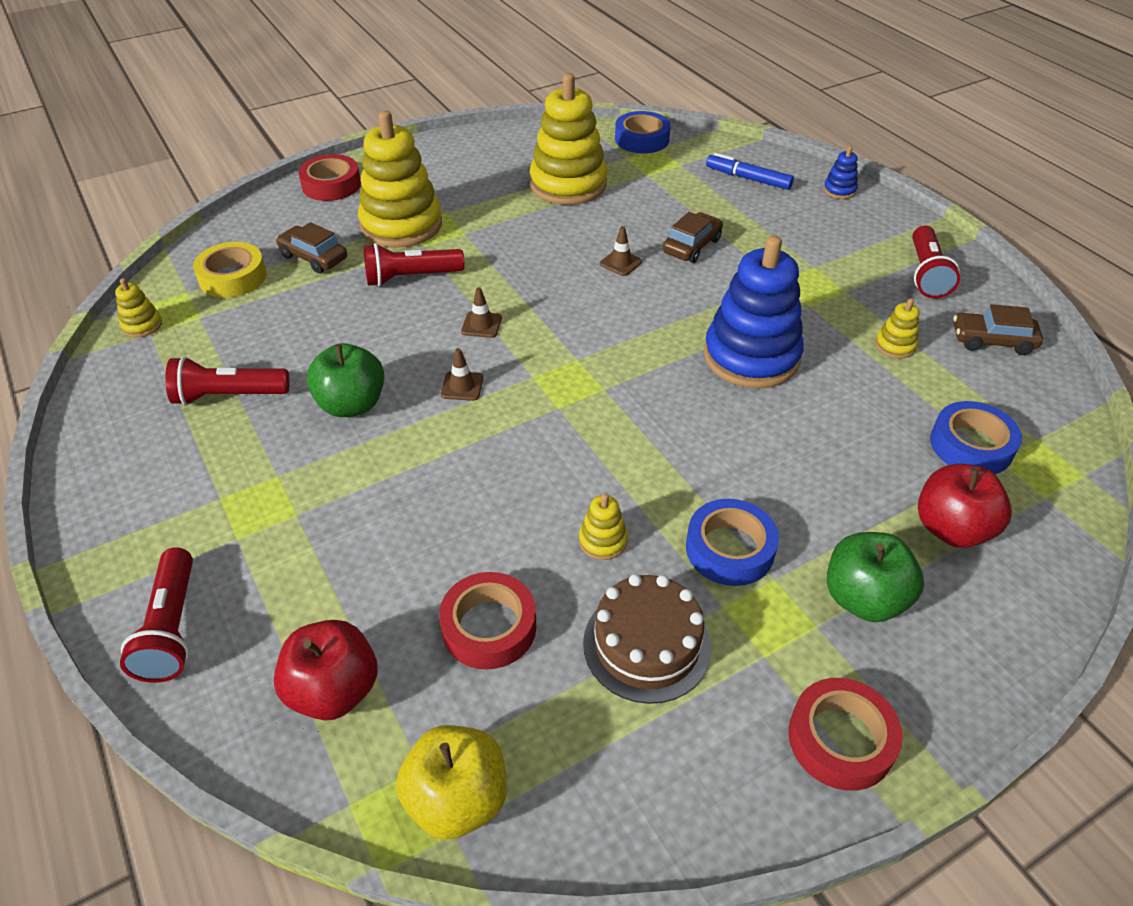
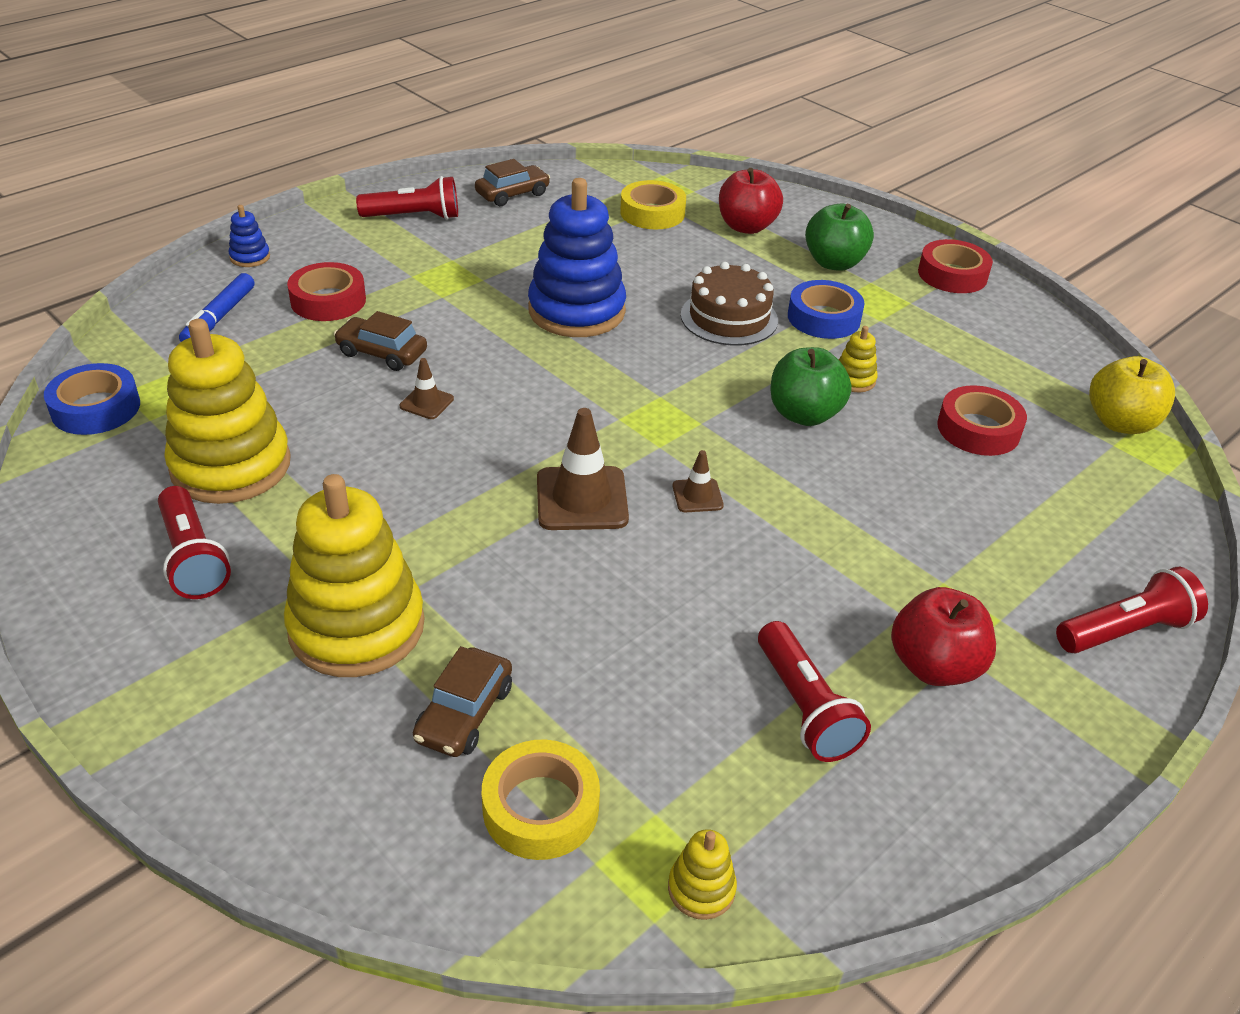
camera: 105 degrees left, 5 degrees down
(331, 185) = (224, 759): red tape -> red tape (328, 300)
(334, 690) = (1096, 503): red apple -> red apple (934, 666)
(352, 404) = (766, 580): green apple -> green apple (804, 414)
(411, 278) = (496, 585): red flashlight -> red flashlight (193, 558)
(481, 325) = (581, 499): brown traffic cone -> brown traffic cone, size x1.92
(646, 645) = (938, 351): brown cake -> brown cake (729, 317)
(895, 345) = (534, 238): yellow stacking toy -> none
(971, 445) = (652, 213): blue tape -> yellow tape
(992, 341) = (512, 194): brown car -> brown car turned 120 degrees counterclockwise

